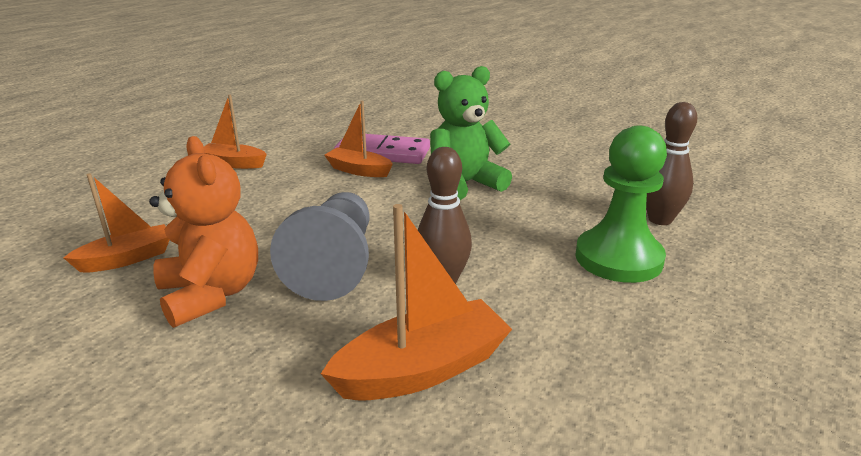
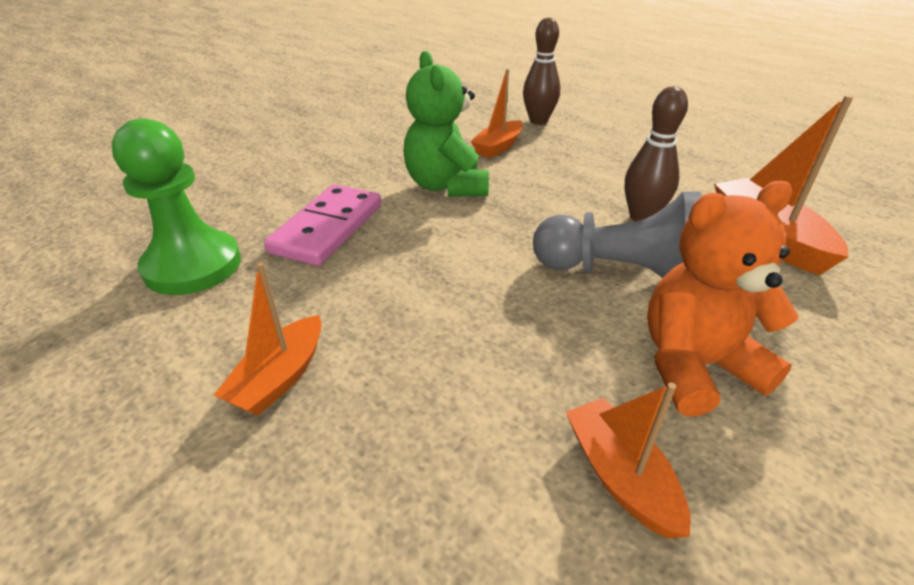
camera: 80 degrees left, 10 degrees up
(358, 170) = (377, 249): orange boat -> orange boat (498, 147)
(618, 258) = (597, 145): green pawn -> green pawn (193, 266)

